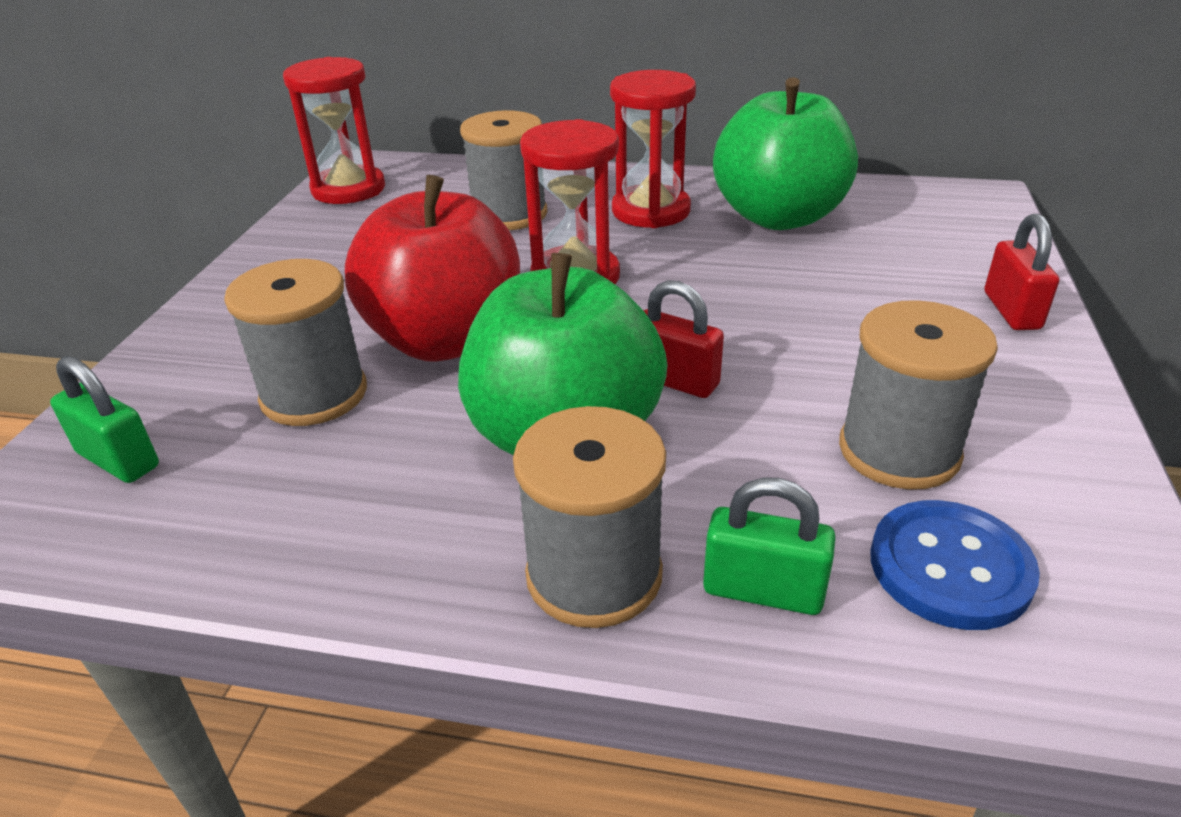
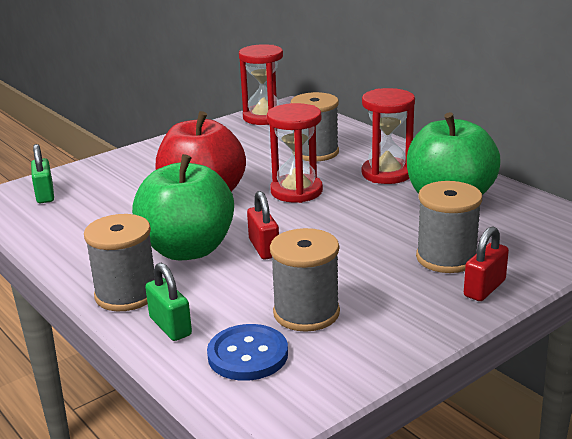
camera: 40 degrees right, 10 degrees down
(314, 394) = (129, 198): grey spool -> grey spool (446, 258)

